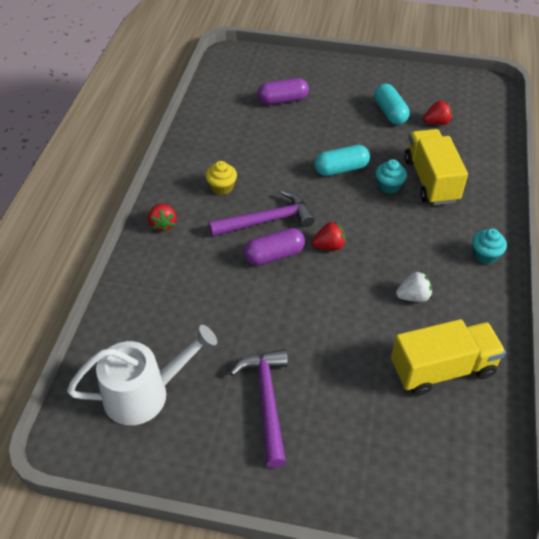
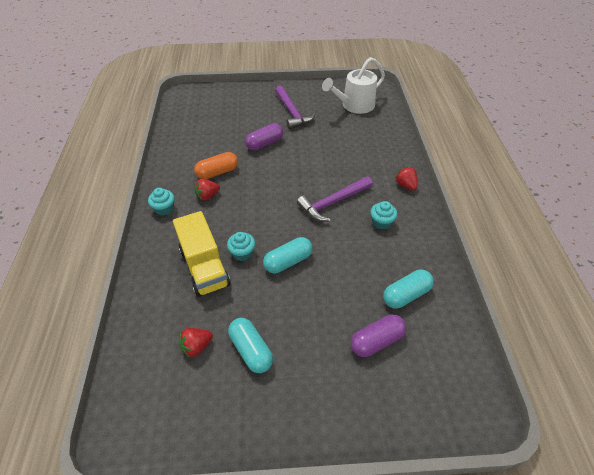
camera: 165 degrees right, 0 degrees up
(222, 187) = (381, 222): yellow cupcake -> turquoise cupcake
(238, 123) = (406, 295): none -> turquoise capsule
(274, 255) = (317, 180): purple capsule -> purple capsule (265, 144)
(329, 246) = (281, 193): red strawberry -> red strawberry (207, 196)
(413, 296) = (217, 172): white strawberry -> orange capsule
(442, 369) = (200, 140): yellow truck -> none

